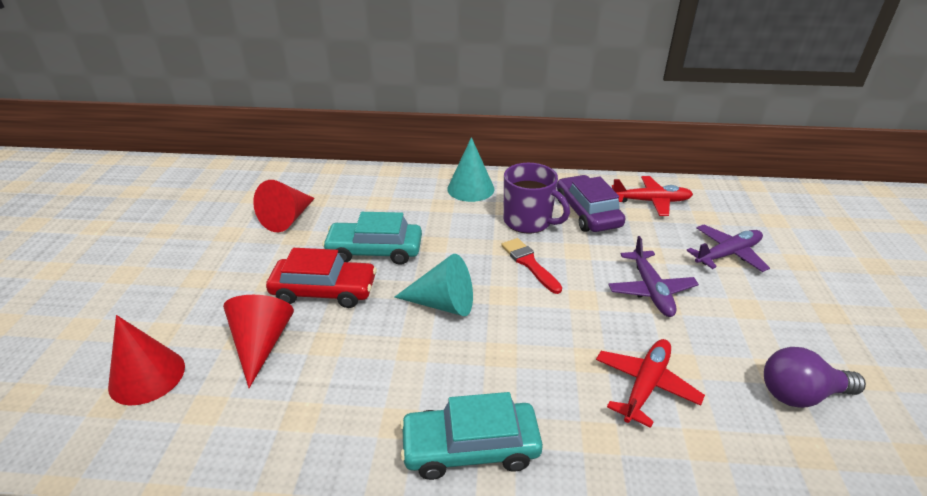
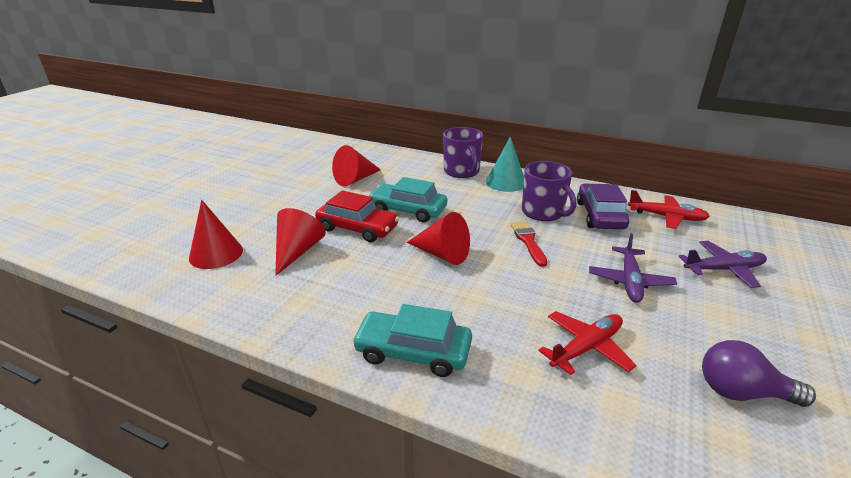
camera: 20 degrees right, 5 degrees down
(414, 183) = (462, 171): none -> purple mug
(443, 303) = (442, 254): turquoise cone -> red cone

